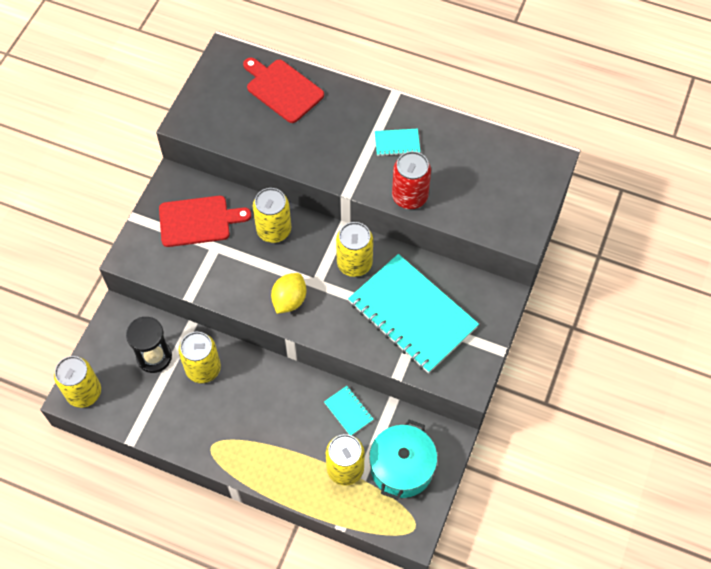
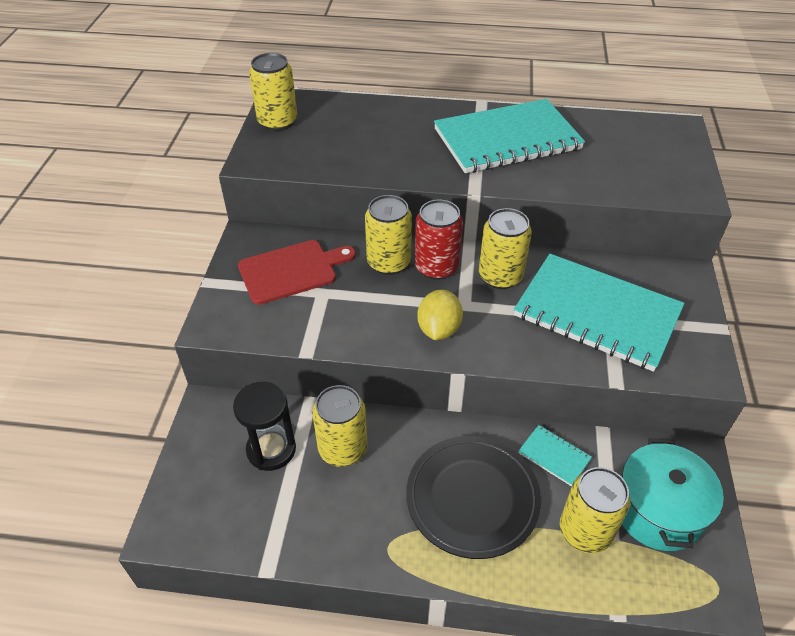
camera: 15 degrees left, 15 degrees down
(84, 392) = (181, 519): yellow can -> yellow can (277, 122)
(279, 427) = (472, 498): none -> black plate
(282, 89) = (356, 117): red cutting board -> none
(397, 143) = (507, 139): turquoise notebook -> turquoise notebook, size x2.48
(409, 196) = (548, 181): red can -> red can (436, 267)

